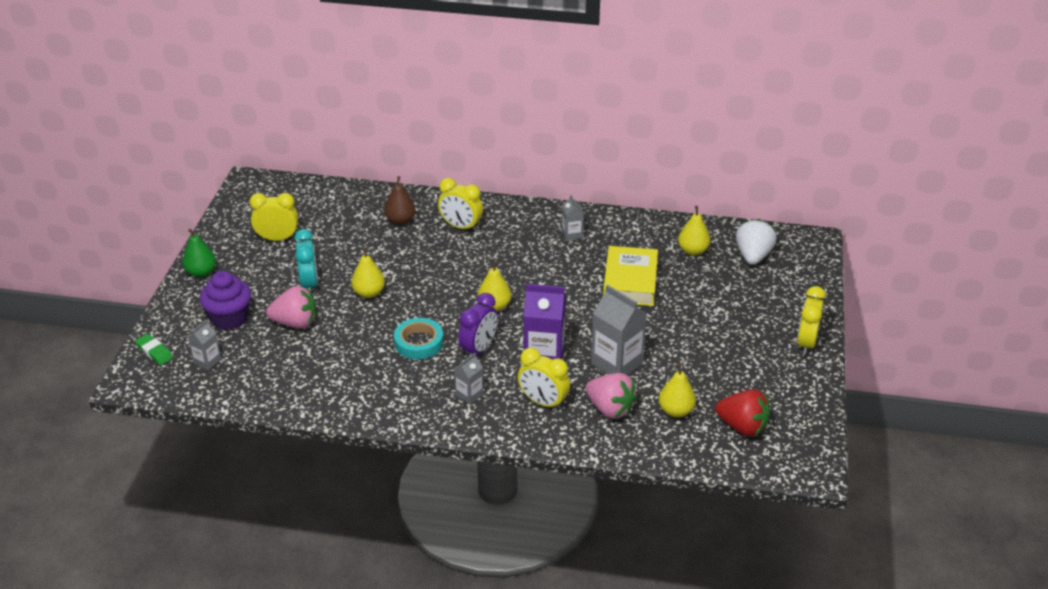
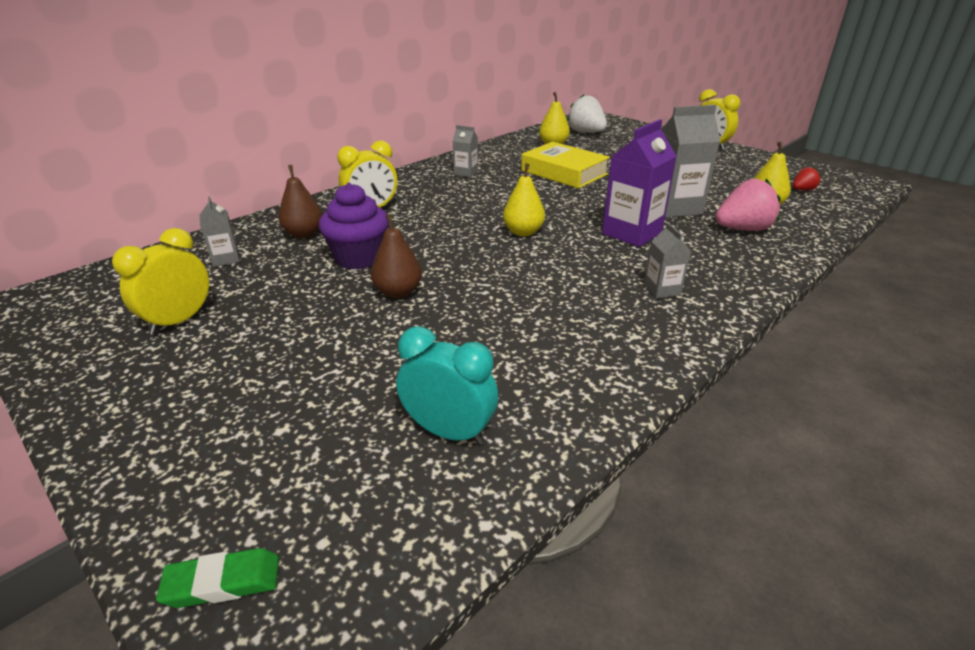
camera: 55 degrees left, 5 degrees down
(201, 272) = (115, 422): green pear -> none
(207, 361) = (348, 505): grey carton -> grey carton (225, 259)
(229, 318) = (275, 432): purple cupcake -> purple cupcake (359, 258)
(295, 323) = (377, 368): pink strawberry -> none
(309, 284) = (314, 328): turquoise clock -> turquoise clock (449, 432)
(369, 293) = (398, 292): yellow pear -> brown pear
(419, 342) = (533, 290): turquoise tape -> none
(479, 349) = (585, 260): purple clock -> none
(543, 402) = (708, 255): yellow clock -> none
(742, 427) = (802, 190): red strawberry -> red strawberry, size x0.51

